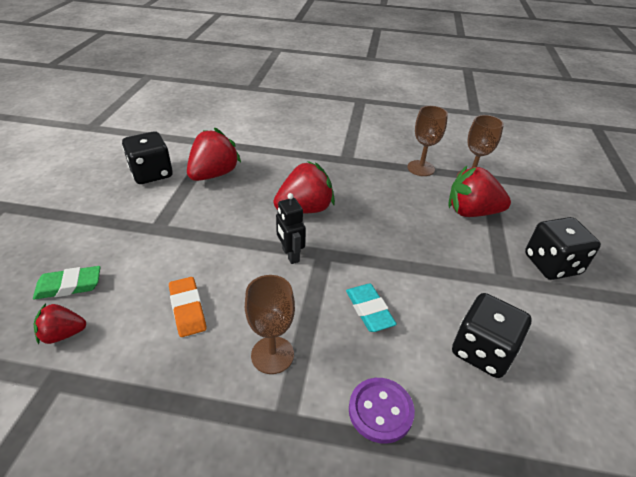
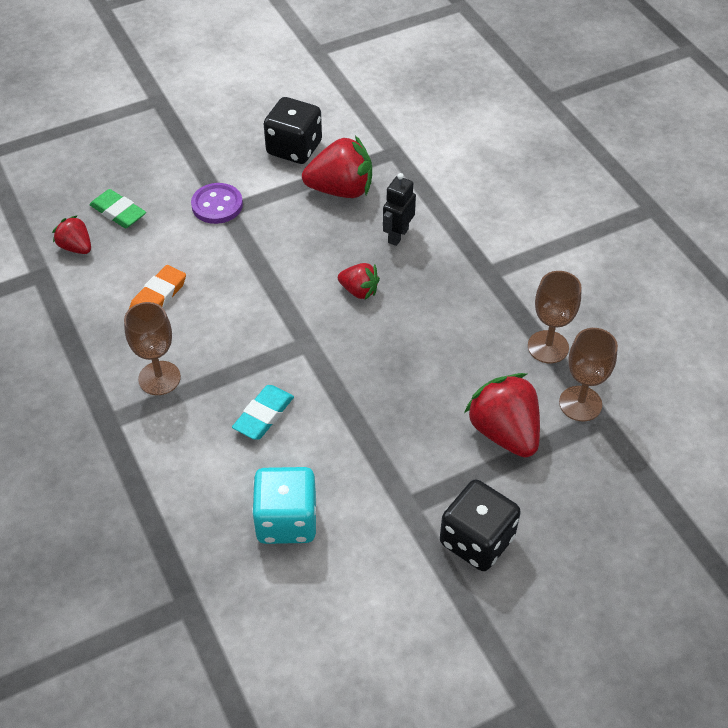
camera: 55 degrees right, 10 degrees up
(290, 255) = (281, 320): black robot -> black robot (398, 235)
(305, 209) = (359, 291): red strawberry -> red strawberry, size x0.56
(380, 411) = (163, 475): purple button -> purple button (217, 205)
(482, 351) = (286, 521): black dice -> turquoise dice

